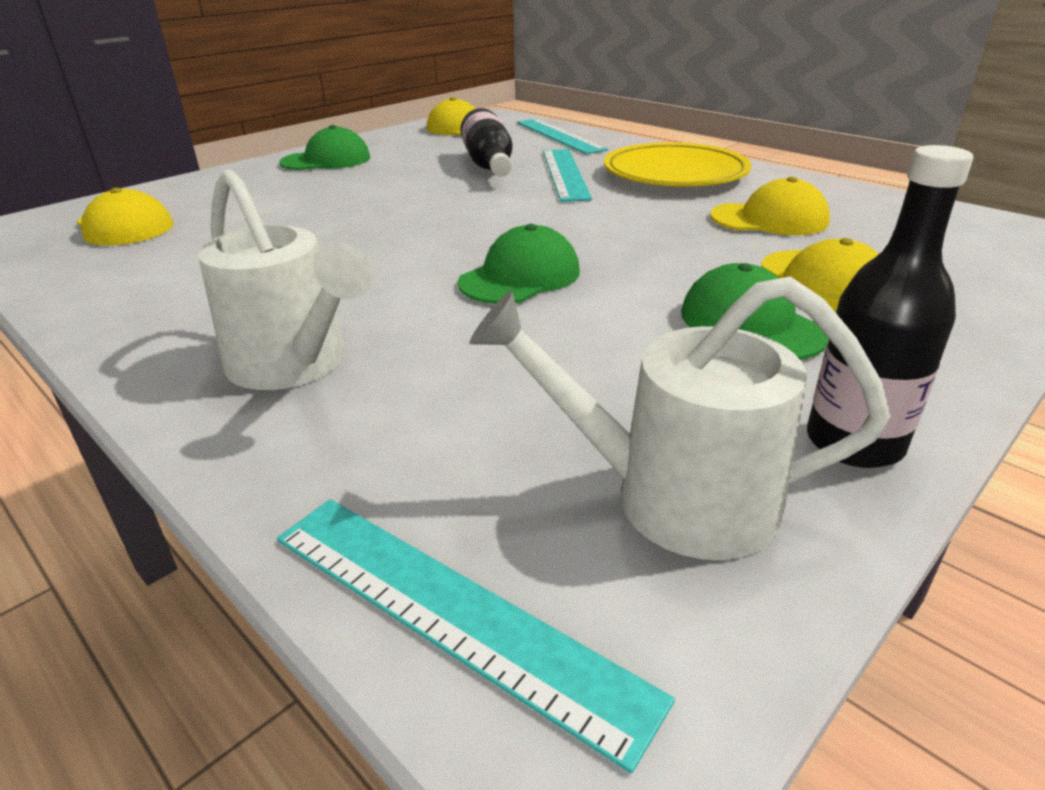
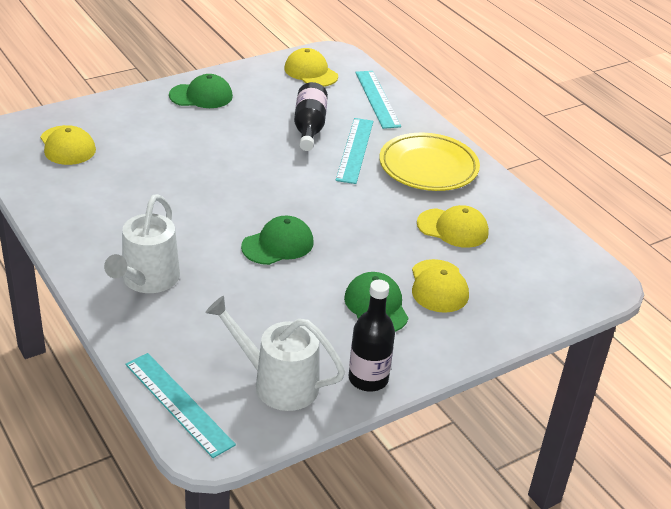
camera: 10 degrees right, 5 degrees up
(295, 365) = (147, 280): white watering can -> white watering can turned 45 degrees clockwise

